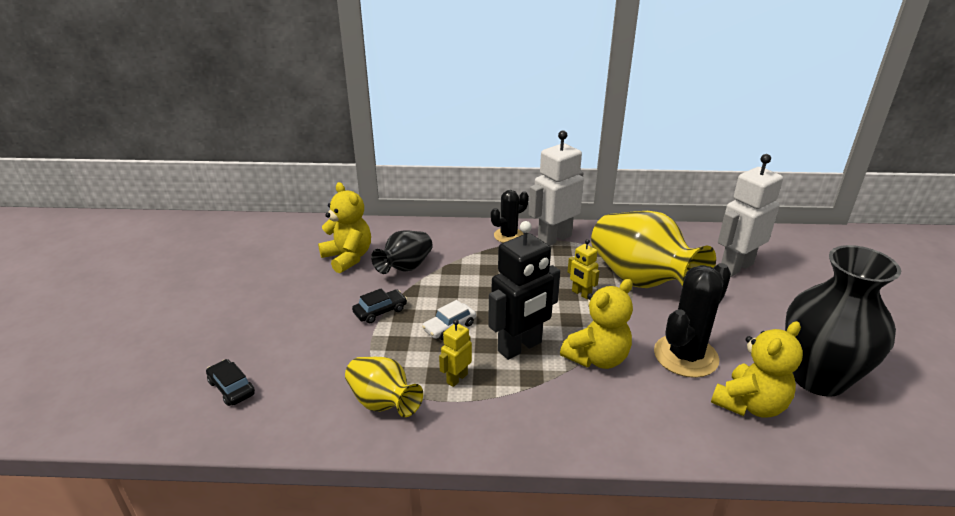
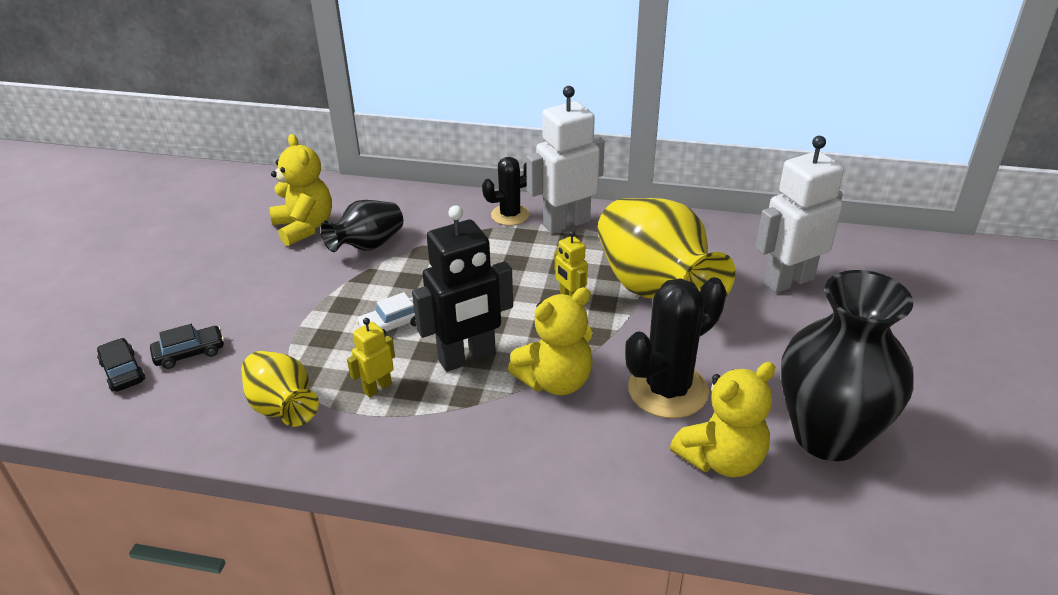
camera: 10 degrees right, 5 degrees up
(380, 311) = (318, 297): black car -> black car (189, 353)

